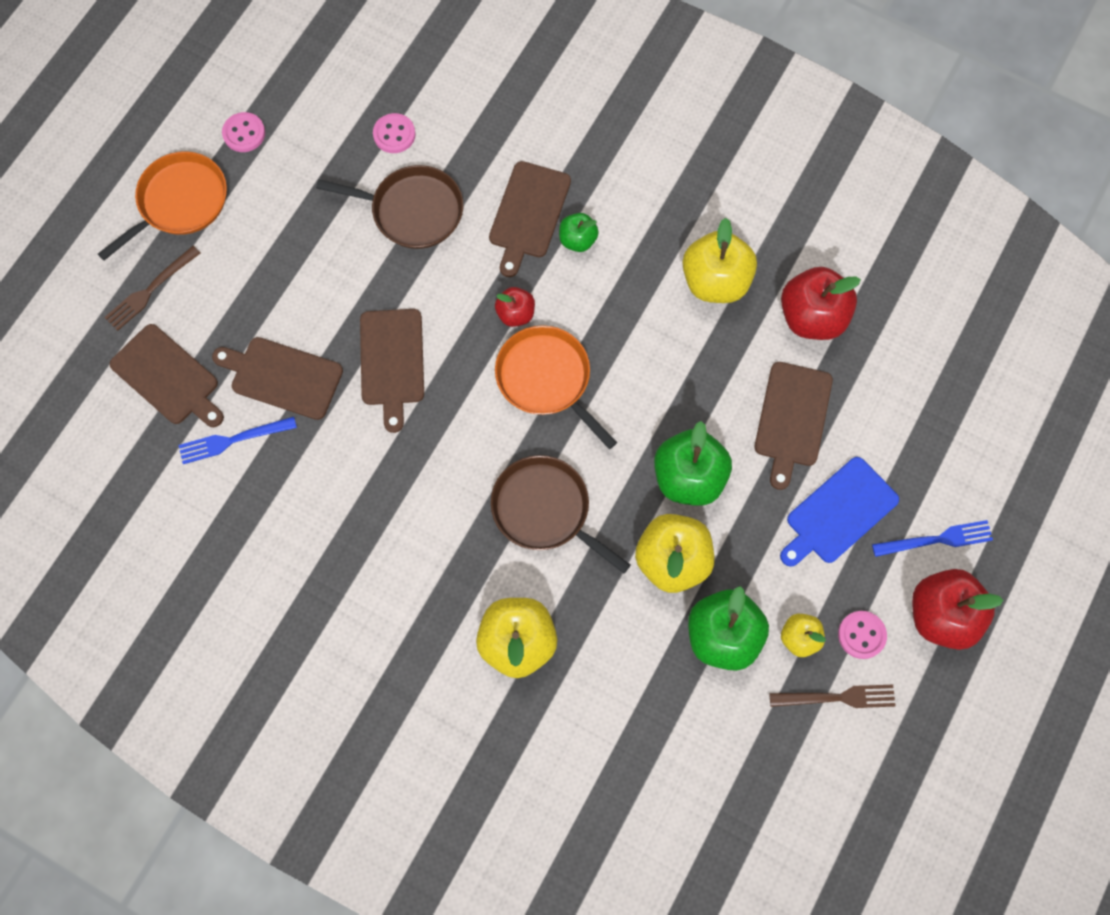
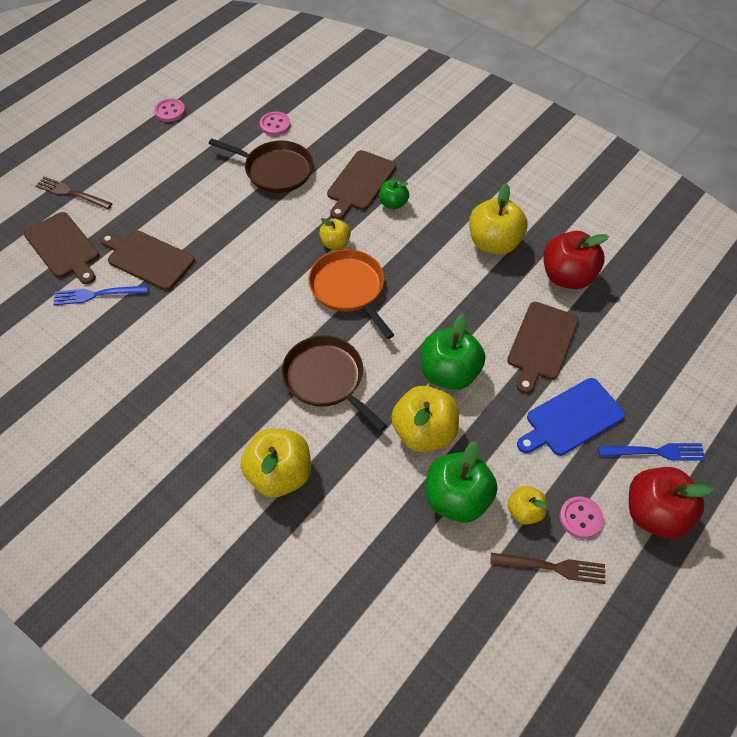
camera: 10 degrees right, 15 degrees down
(149, 291) = (70, 193): brown fork -> brown fork turned 60 degrees clockwise
(179, 202) = (111, 144): orange pan -> none
(392, 362) = (233, 261): brown cutting board -> none
(515, 314) = (335, 243): red apple -> yellow apple

